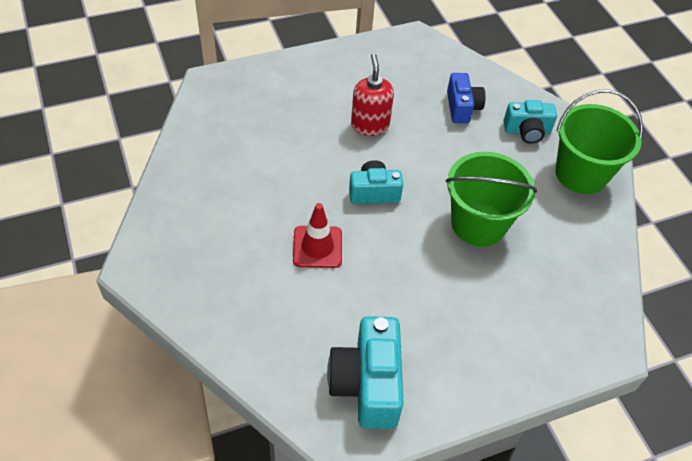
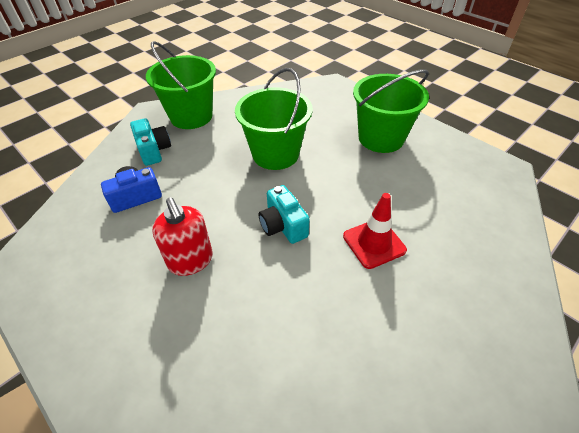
camera: 110 degrees left, 5 degrees down
(367, 384) = (459, 171): turquoise camera -> none
(370, 125) = (191, 260): red soap dispenser -> red soap dispenser turned 90 degrees counterclockwise
(463, 338) = (381, 138): none -> green bucket

